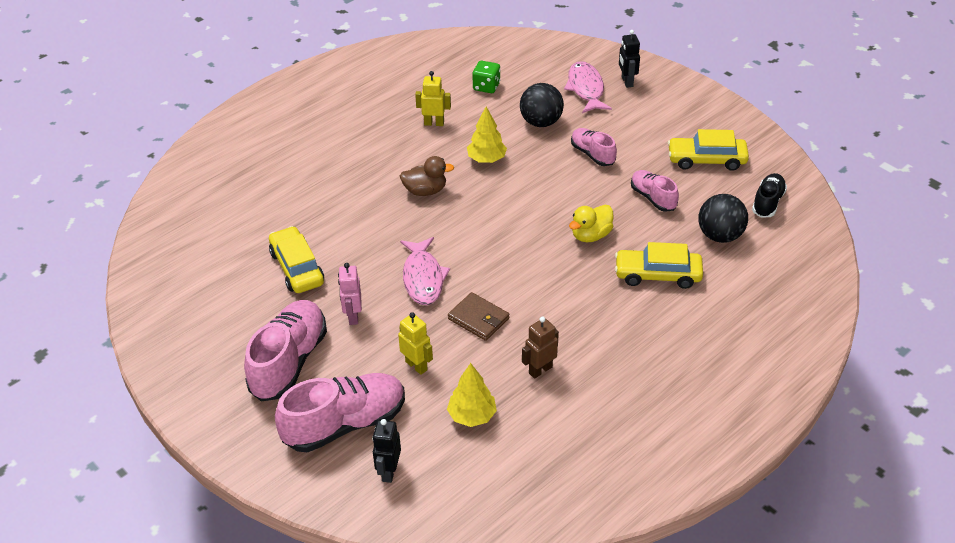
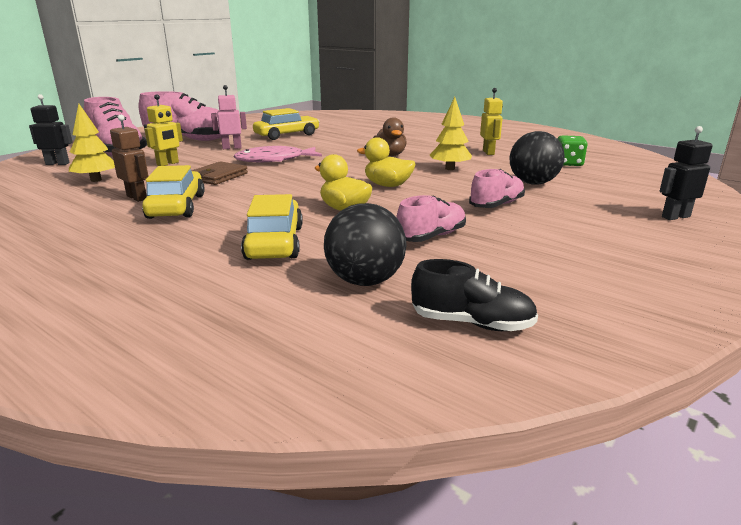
camera: 80 degrees right, 20 degrees down
(531, 205) = (387, 185): none -> yellow duck
(586, 89) = (625, 198): pink fish -> none
(706, 160) = (549, 269): yellow car -> yellow car (177, 206)

